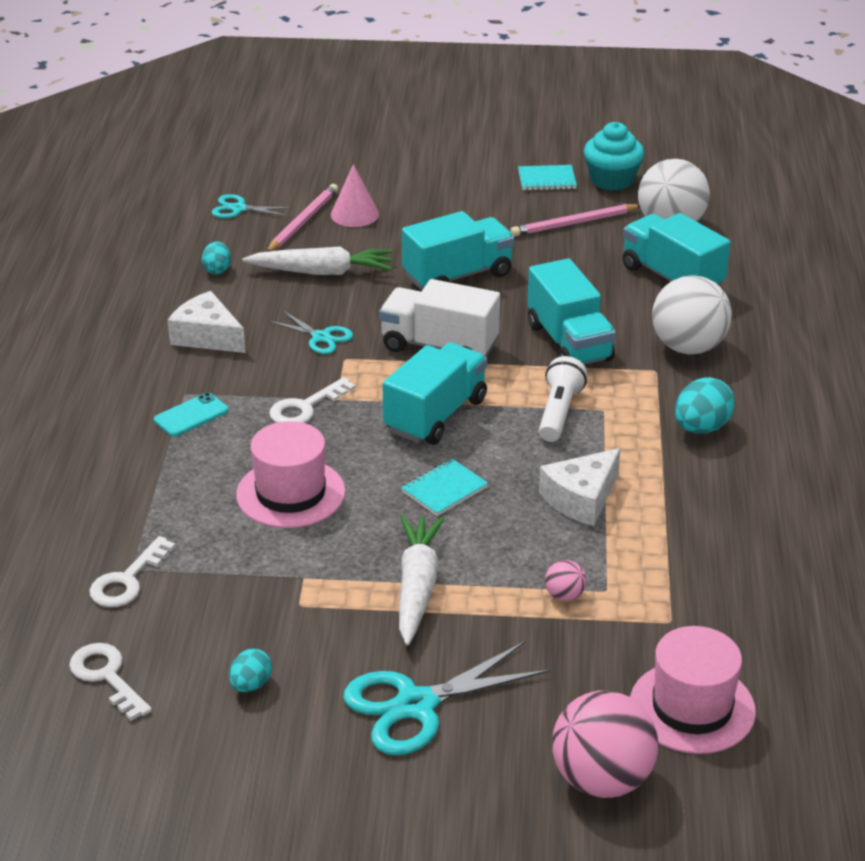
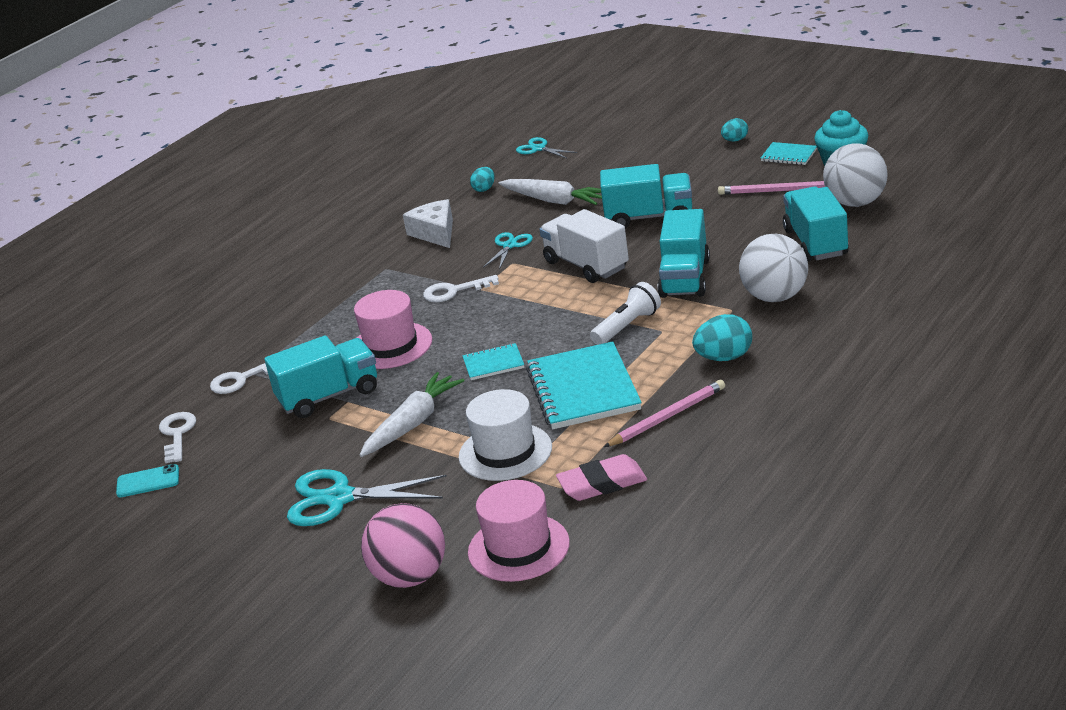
camera: 35 degrees right, 5 degrees down
(191, 415) = (376, 283): turquoise phone -> turquoise phone (148, 481)
(251, 685) = (253, 460): turquoise egg -> turquoise egg (735, 140)
(303, 221) = (574, 163): pink pencil -> pink pencil (667, 417)
(321, 337) = (510, 246): turquoise scissors -> turquoise scissors turned 135 degrees counterclockwise
(354, 214) = (616, 163): pink cone -> none
(435, 415) = (536, 312): turquoise truck -> turquoise truck (329, 396)
(564, 595) = (505, 452): pink ball -> white hat
(581, 498) = (583, 389): white cheese -> turquoise notebook
(710, 606) = (602, 483): none -> pink eraser

